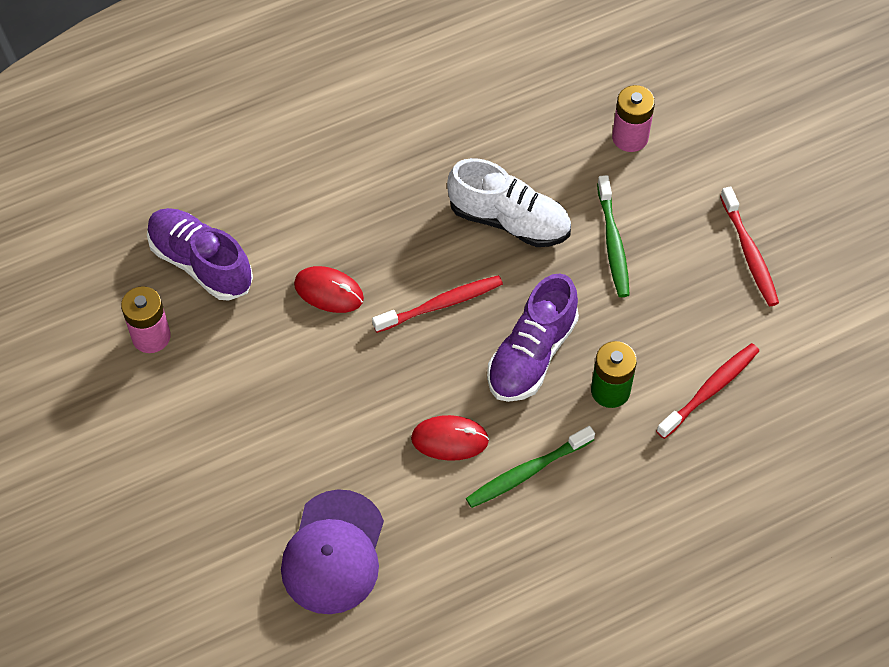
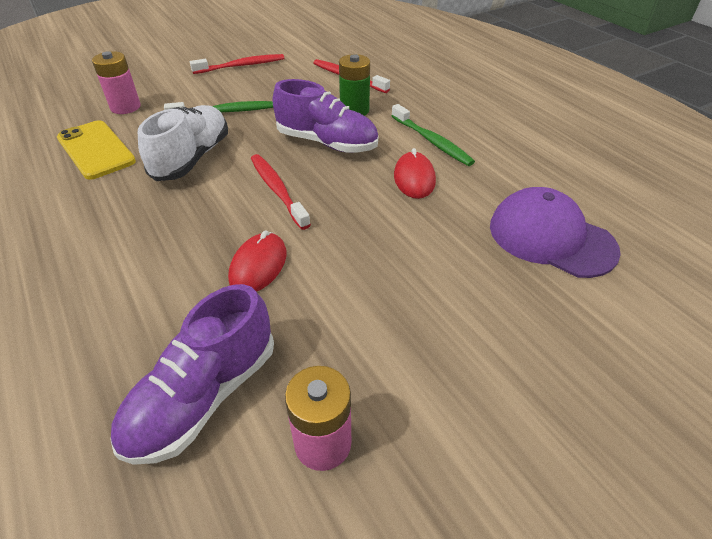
camera: 95 degrees left, 15 degrees down
(334, 552) = (551, 237): purple cap -> purple cap turned 150 degrees counterclockwise
(533, 129) = (96, 150): none -> yellow phone

